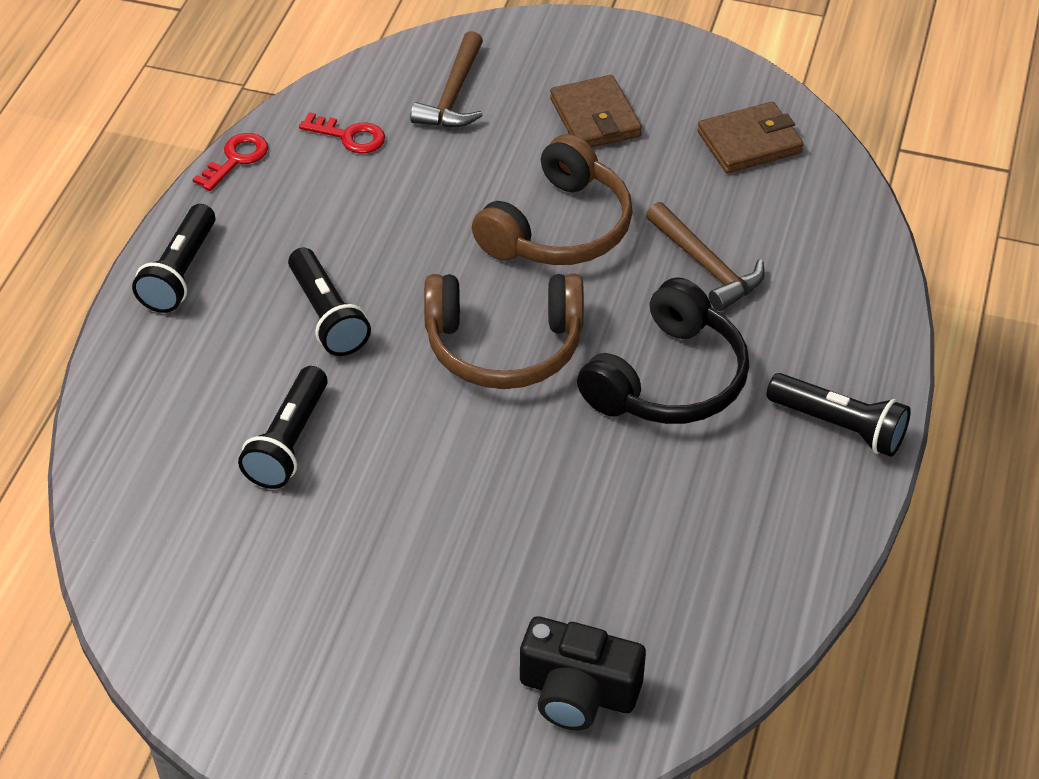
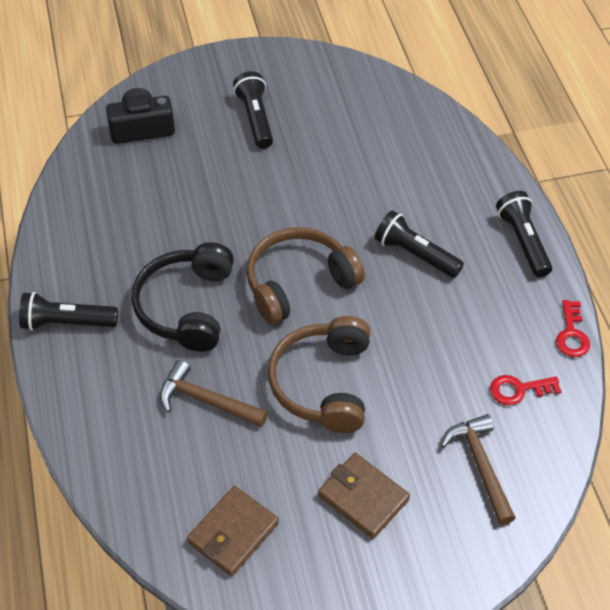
camera: 150 degrees right, 5 degrees up
(288, 442) = (372, 177): black flashlight -> black flashlight (255, 118)

